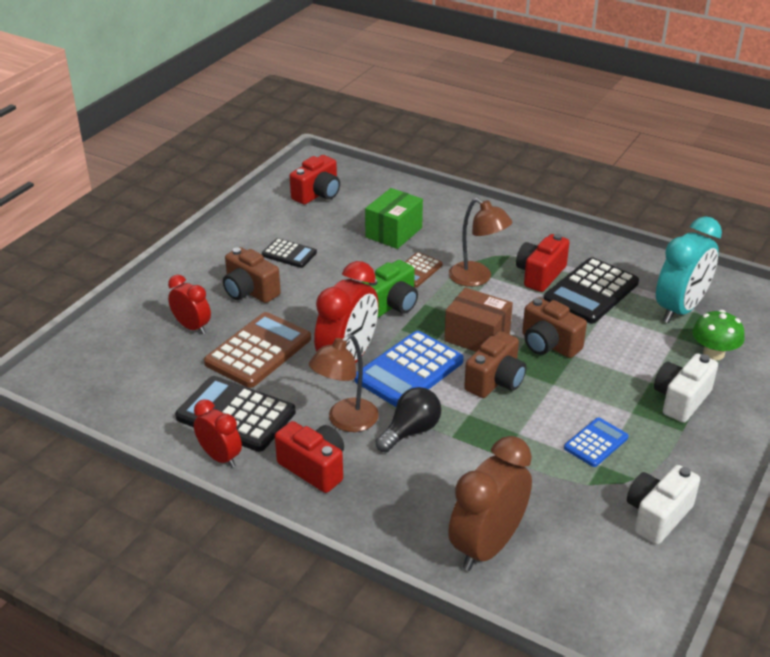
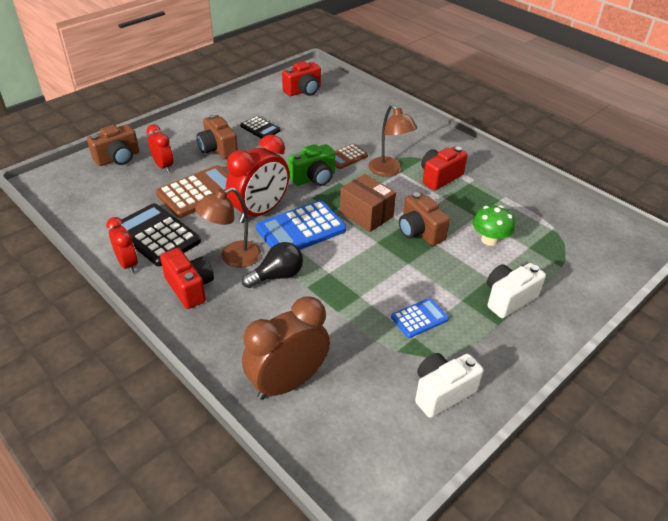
camera: 15 degrees right, 5 degrees up
(393, 232) = (344, 127): green box -> none
(495, 381) = (363, 251): brown camera -> brown camera (118, 158)
(591, 292) = (474, 198): black calculator -> none
(680, 309) = (541, 225): turquoise clock -> none
(713, 353) = (554, 266): green mushroom -> green mushroom (489, 240)

